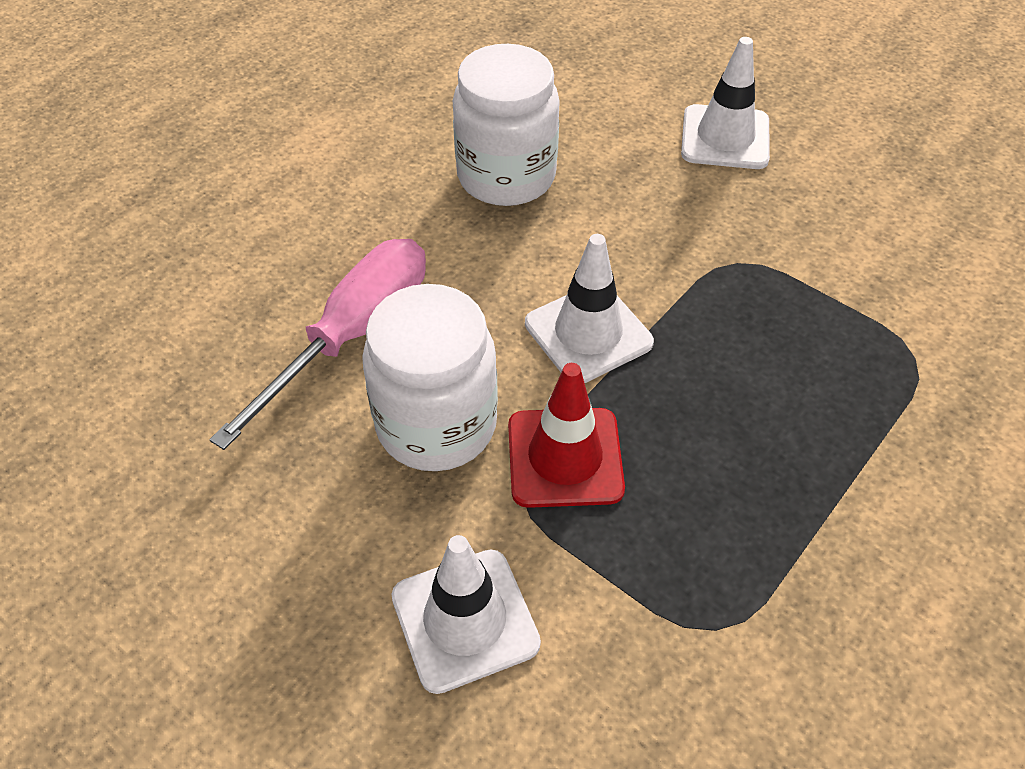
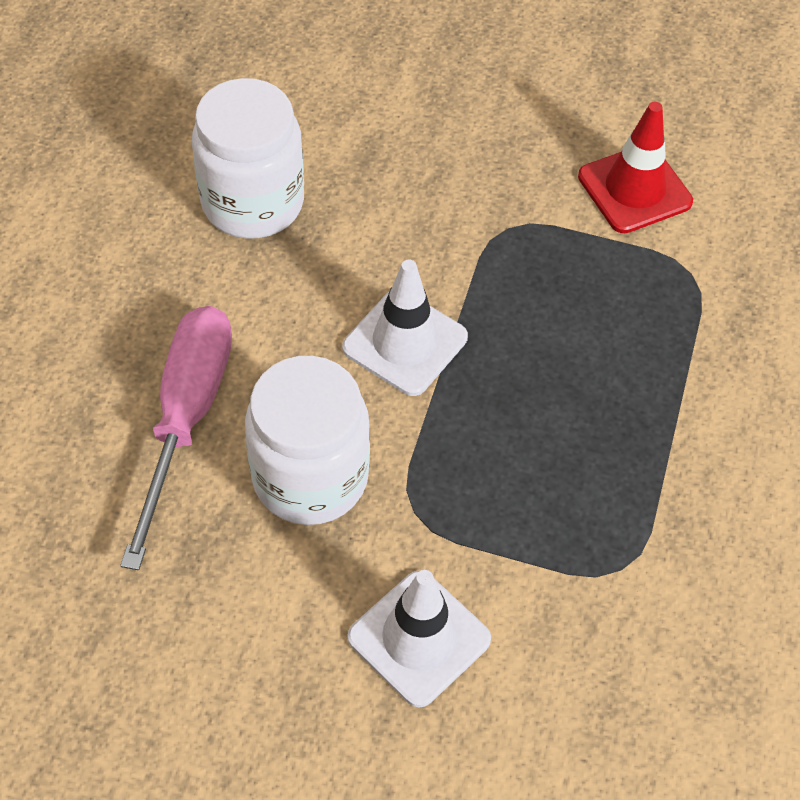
camera: 25 degrees left, 5 degrees up
(565, 457) = (437, 467): red traffic cone -> red traffic cone (634, 189)
(725, 138) = (443, 96): white traffic cone -> none

